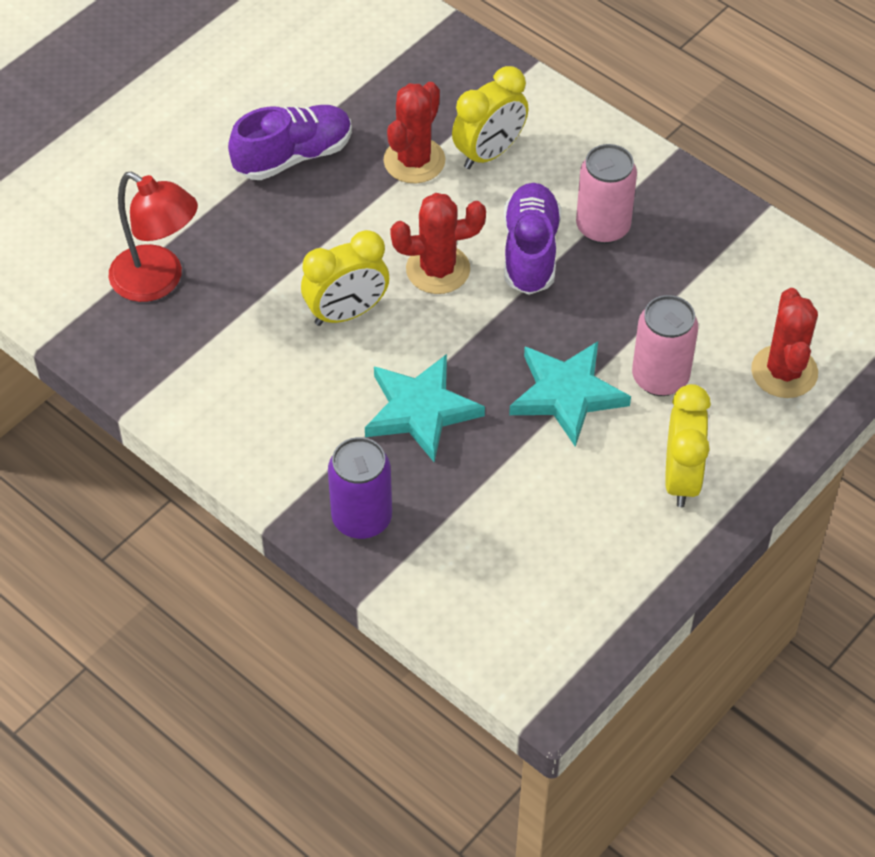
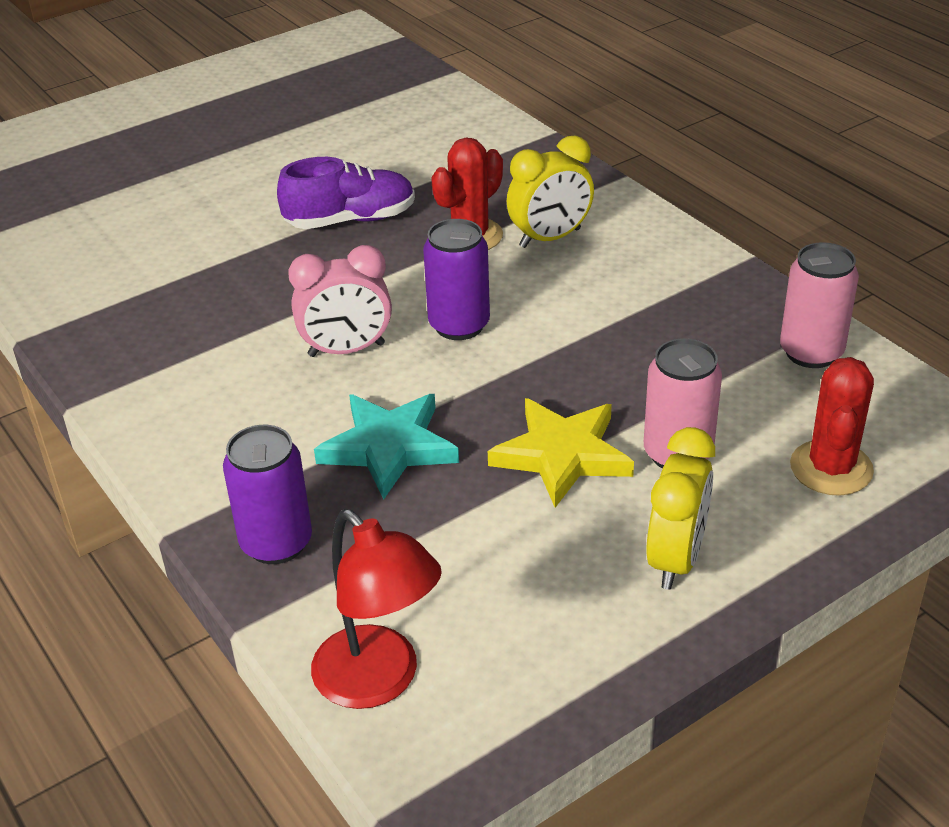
camera: 15 degrees right, 15 degrees down
(158, 281) = (167, 301): red lamp -> red lamp (379, 681)
(347, 313) = (346, 350): yellow clock -> pink clock
(438, 269) = (459, 325): red cactus -> purple can
(530, 251) = (565, 322): purple shoe -> none
(567, 394) = (562, 455): turquoise star -> yellow star
(603, 227) = (651, 311): pink can -> pink can (811, 352)

